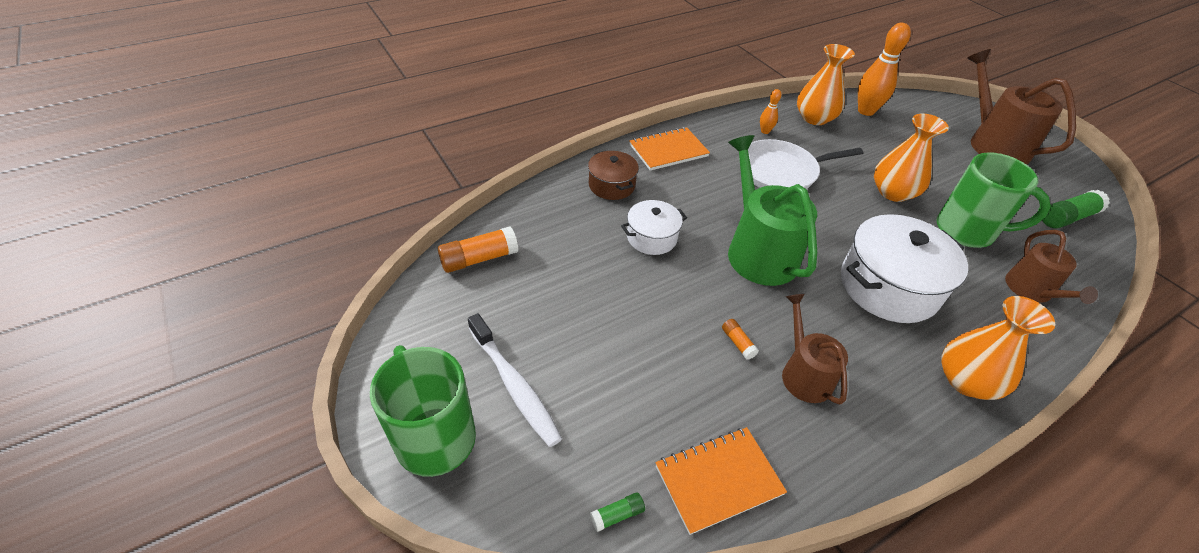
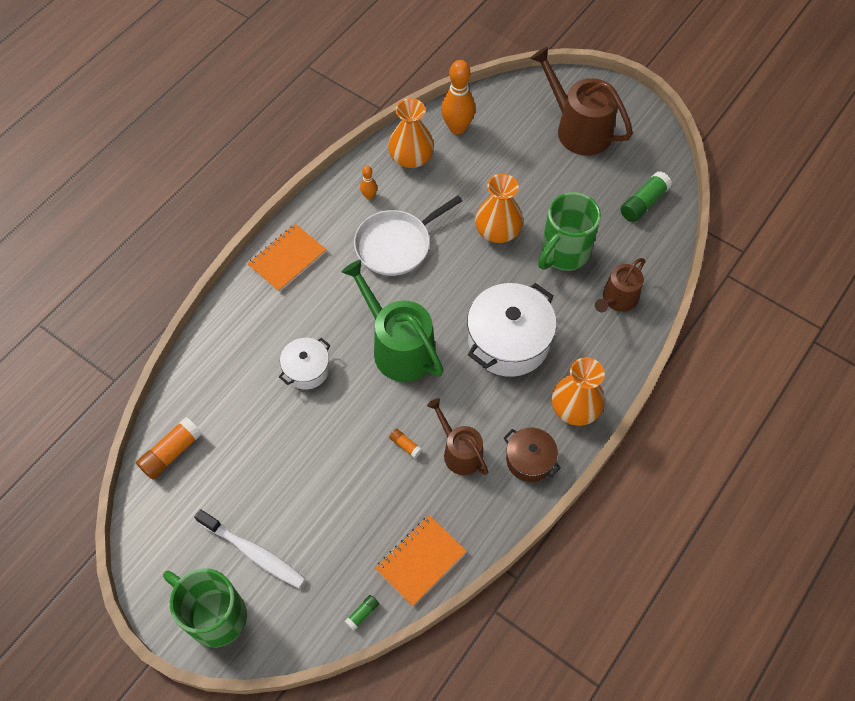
camera: 20 degrees left, 15 degrees up
(611, 185) = (251, 324): brown pot -> brown pot (529, 460)
(967, 231) = (564, 253): green mug -> green mug turned 135 degrees clockwise
(1031, 290) = (617, 299): brown watering can -> brown watering can turned 60 degrees clockwise

